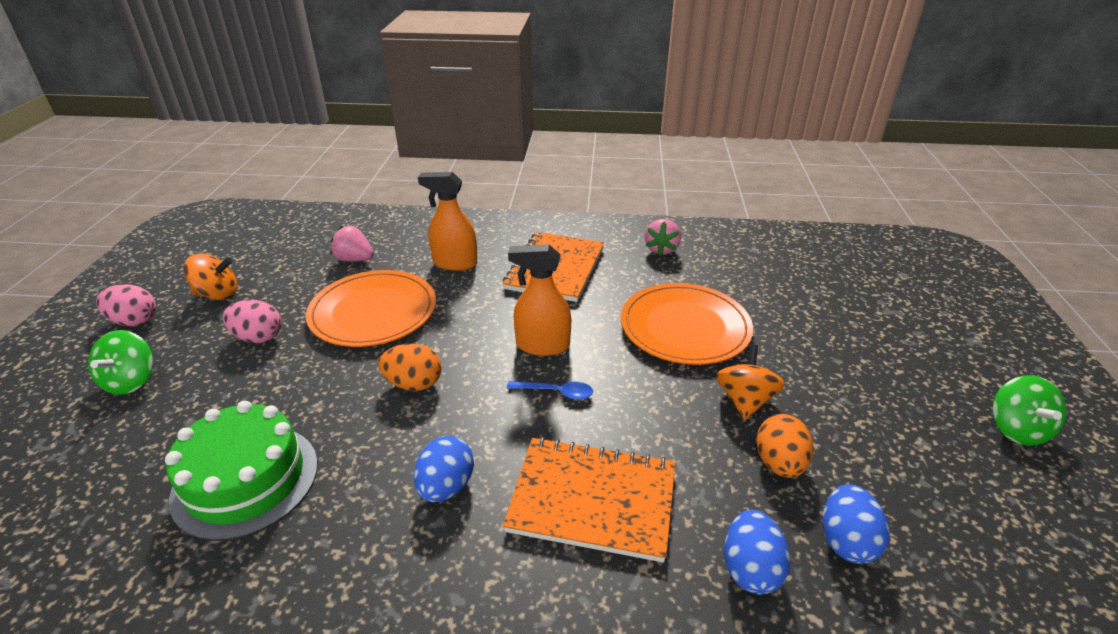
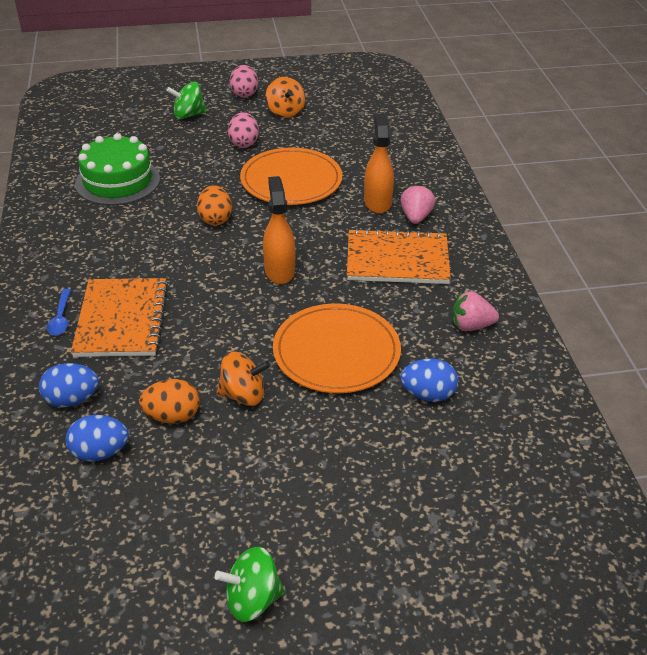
camera: 75 degrees right, 5 degrees up
(354, 259) = (357, 153): pink strawberry -> pink strawberry (416, 217)
(446, 486) = (123, 255): blue egg -> blue egg (428, 394)
(556, 392) = (224, 287): blue spoon -> blue spoon (61, 318)

